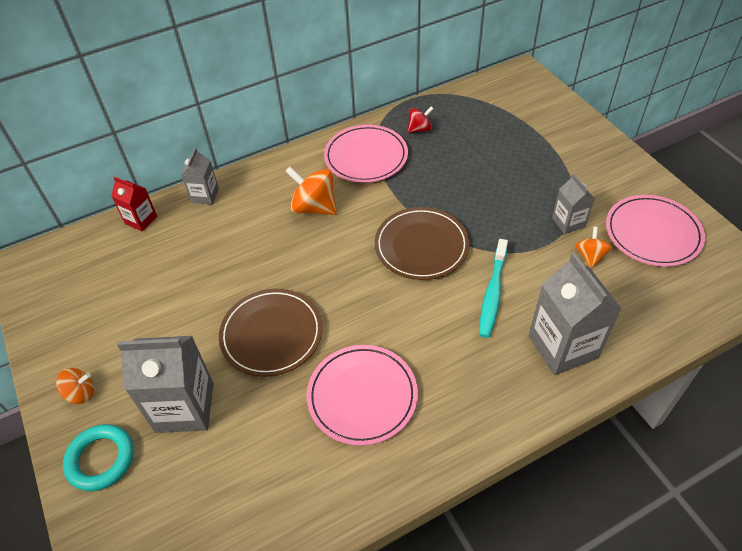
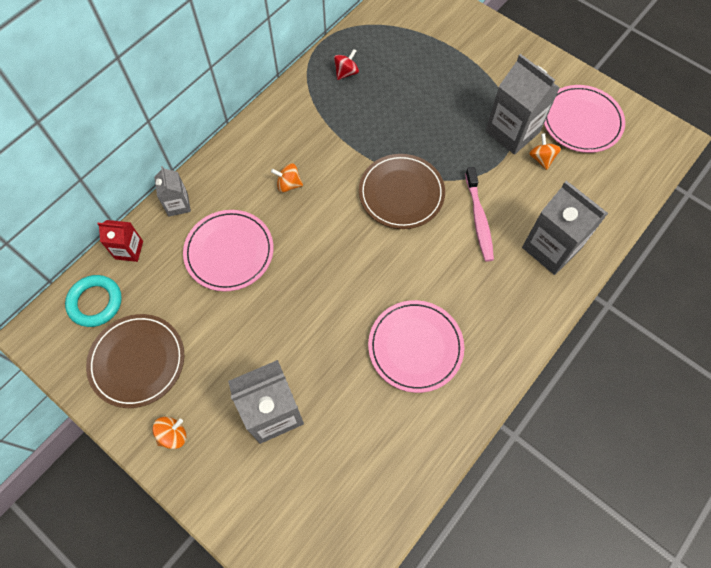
camera: 25 degrees left, 15 degrees up
(101, 459) = (226, 484): turquoise ring -> turquoise ring (95, 302)
(271, 334) = (313, 320): brown plate -> brown plate (137, 361)
(314, 207) = (288, 184): orange spinning top -> orange spinning top, size x0.58
(366, 156) = (310, 117): pink plate -> pink plate (229, 252)
(492, 293) = (479, 219): turquoise toothbrush -> pink toothbrush
(568, 222) = (512, 132): grey carton -> grey carton, size x1.83

